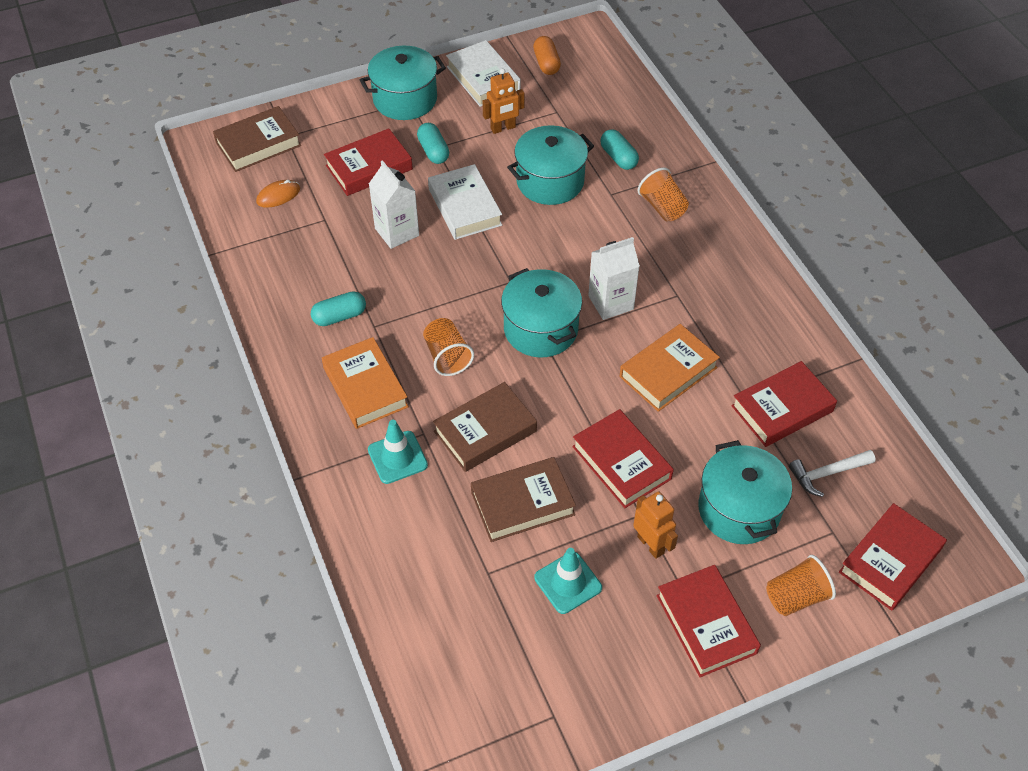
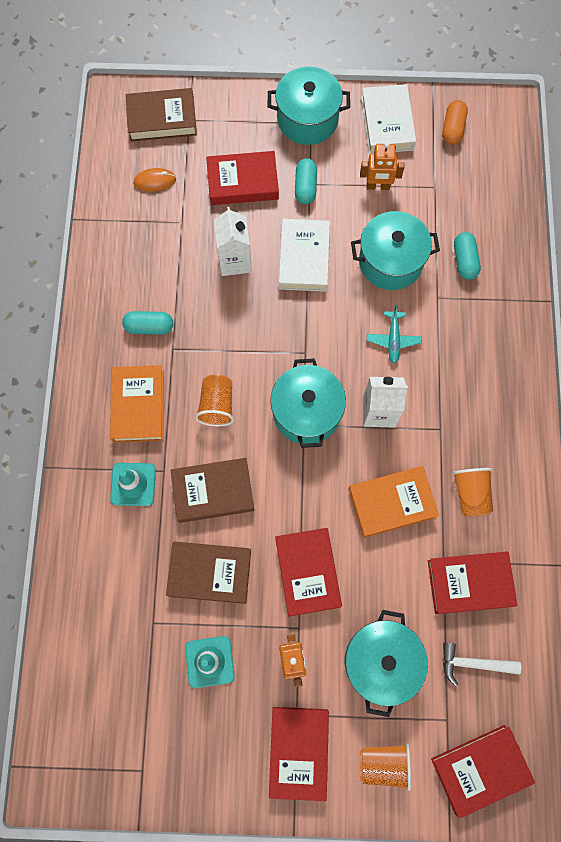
camera: 25 degrees right, 20 degrees up
(589, 241) = (393, 339): none -> turquoise plane
(662, 207) = (476, 331): orange cup -> orange cup (470, 494)

